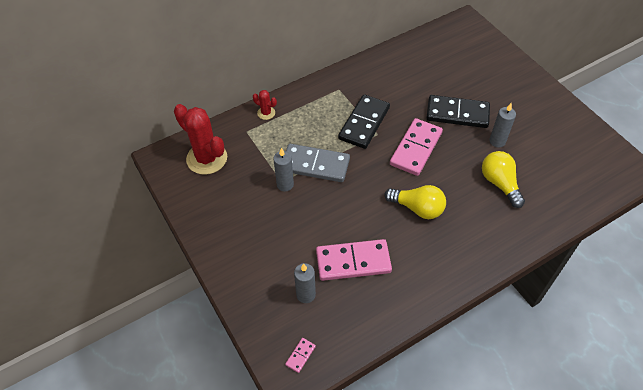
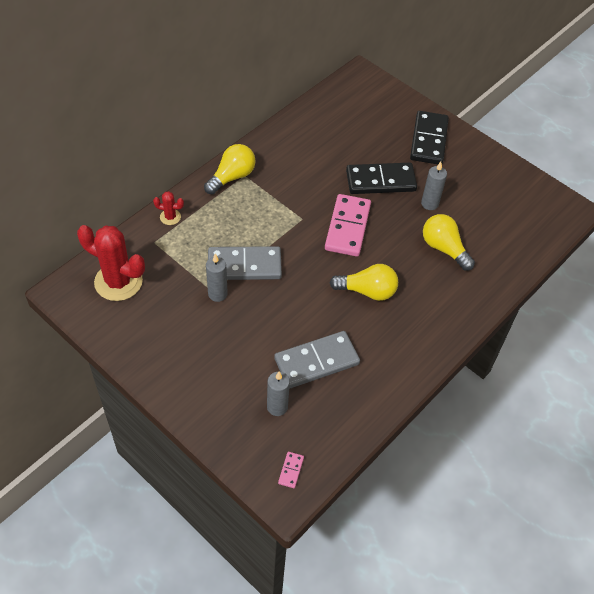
camera: 20 degrees left, 0 degrees up
(328, 89) = (232, 177): none -> yellow light bulb
(353, 262) = (316, 361): pink domino -> grey domino
(364, 123) = (284, 209): black domino -> black domino (429, 140)

